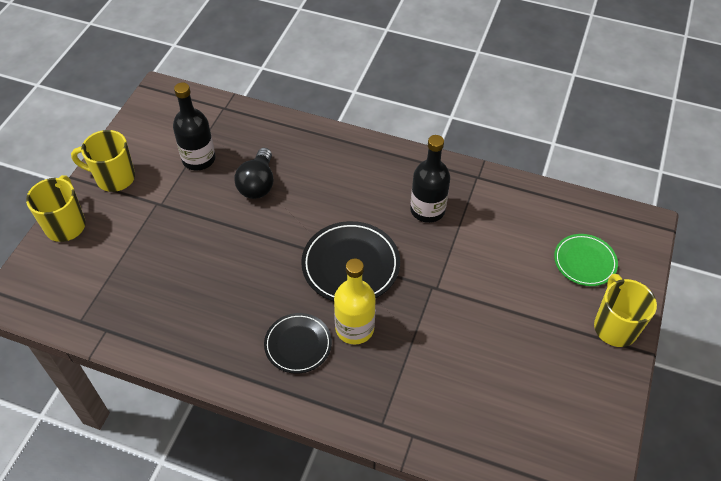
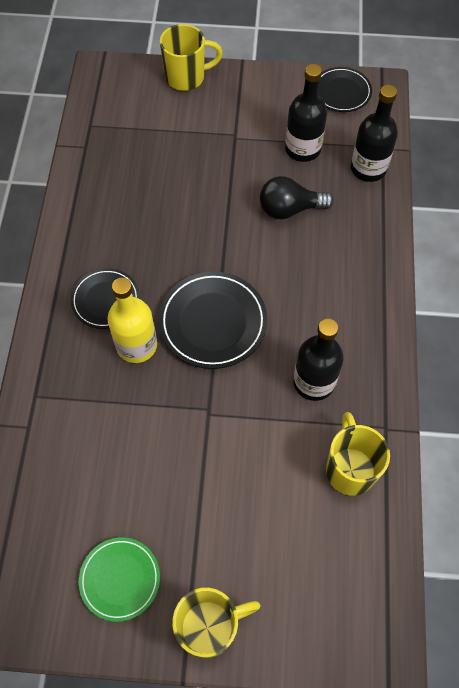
camera: 75 degrees right, 10 degrees up
(114, 178) = (253, 91): yellow mug -> yellow mug (350, 469)
(151, 117) = (341, 92): none -> black plate
(240, 122) = (368, 168): none -> black bottle
(584, 262) = (296, 579): green plate -> green plate (120, 579)

